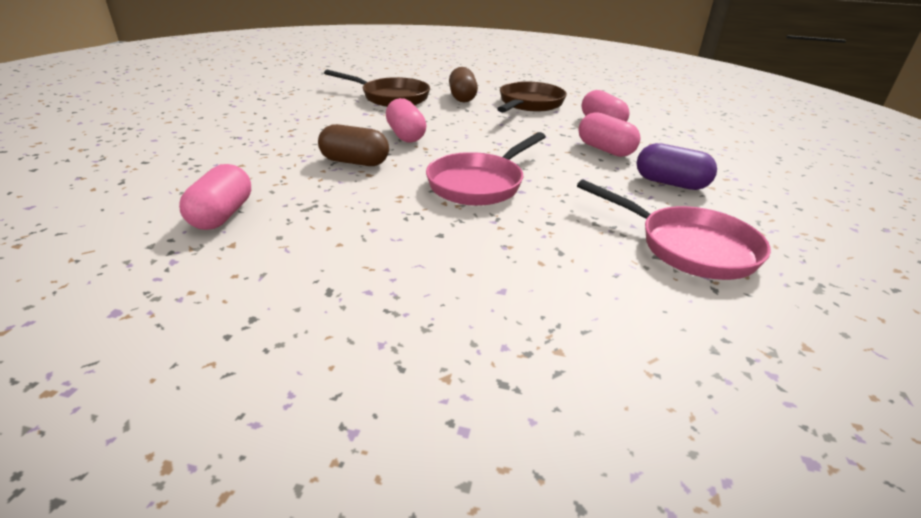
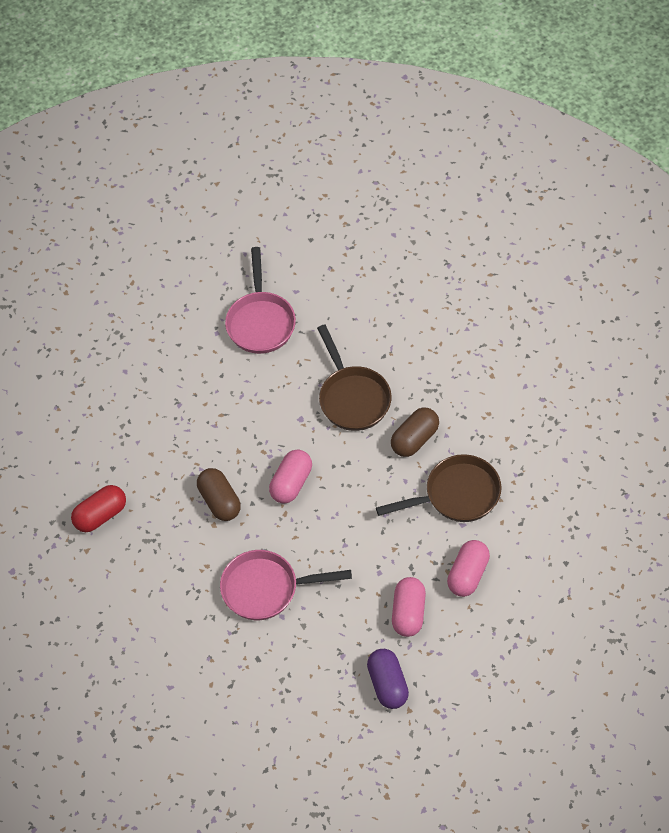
camera: 50 degrees right, 25 degrees up
(222, 215) = (100, 515): pink capsule -> red capsule
(688, 247) = (300, 738): pink pan -> pink pan (260, 322)

